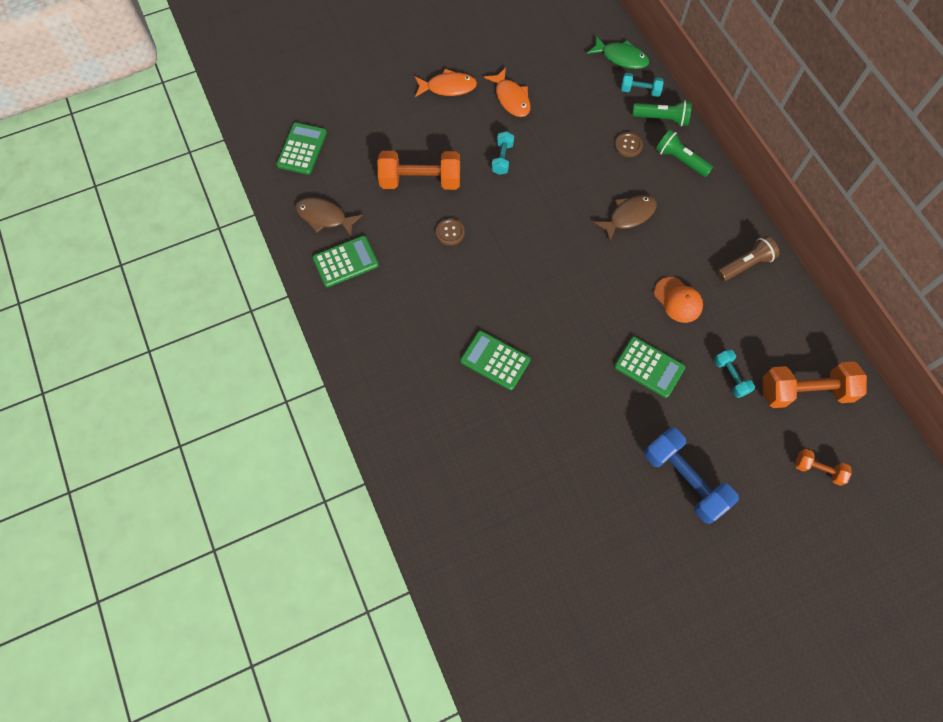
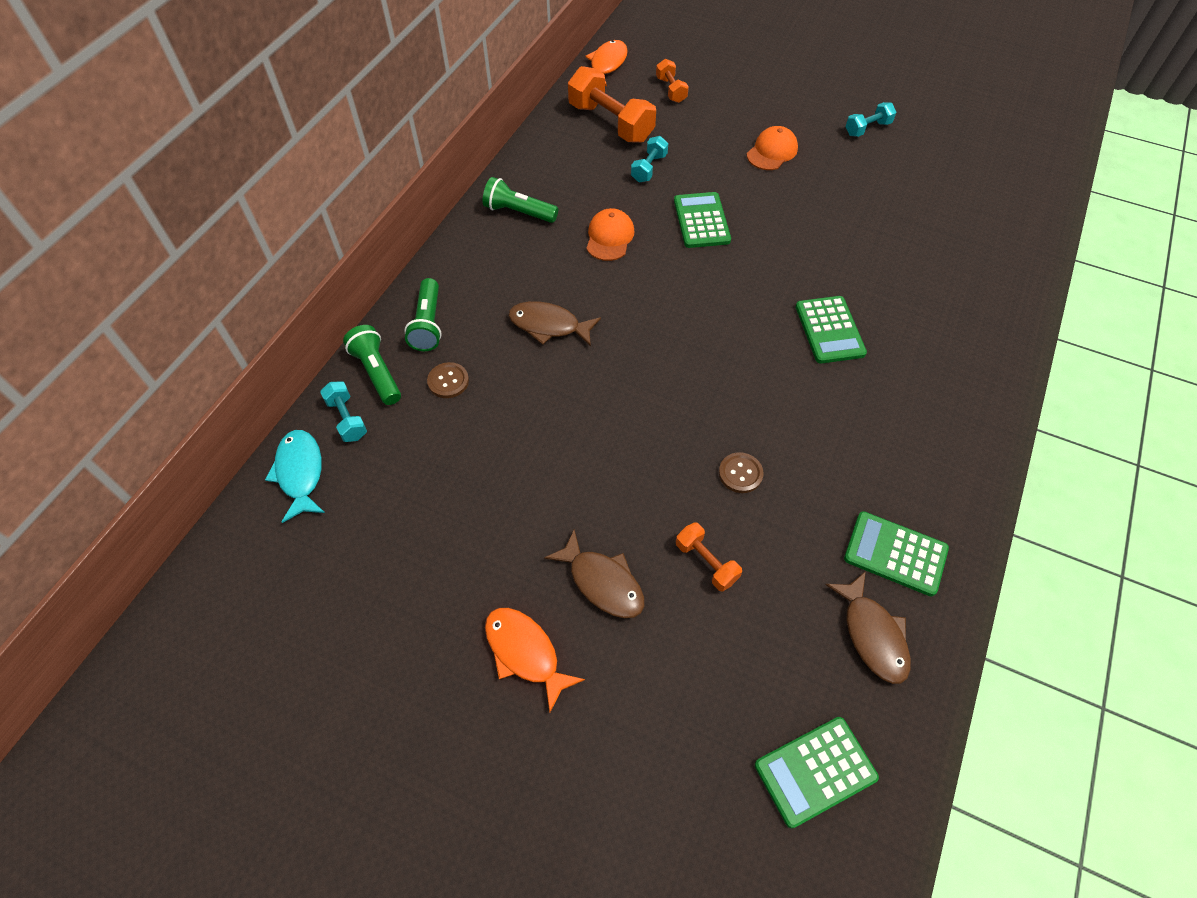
camera: 130 degrees left, 10 degrees down
(420, 181) = (706, 562): orange dumbbell -> orange dumbbell, size x0.52
(451, 135) = (602, 582): none -> brown fish
(502, 158) = (585, 495): turquoise dumbbell -> turquoise dumbbell (867, 129)
(511, 98) = (478, 554): orange fish -> orange fish (607, 64)
(621, 57) = (300, 473): green fish -> turquoise fish
(684, 479) = (772, 152): blue dumbbell -> orange cap
(745, 264) = (518, 212): brown flashlight -> green flashlight

